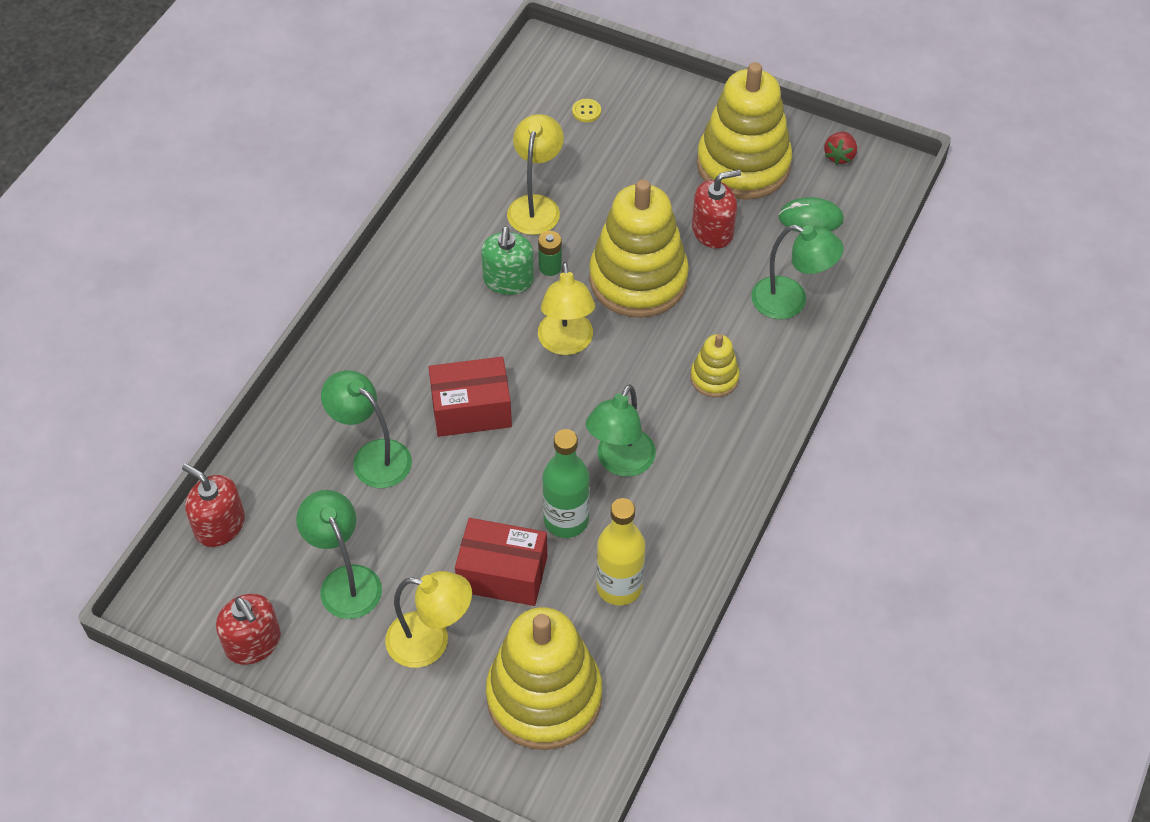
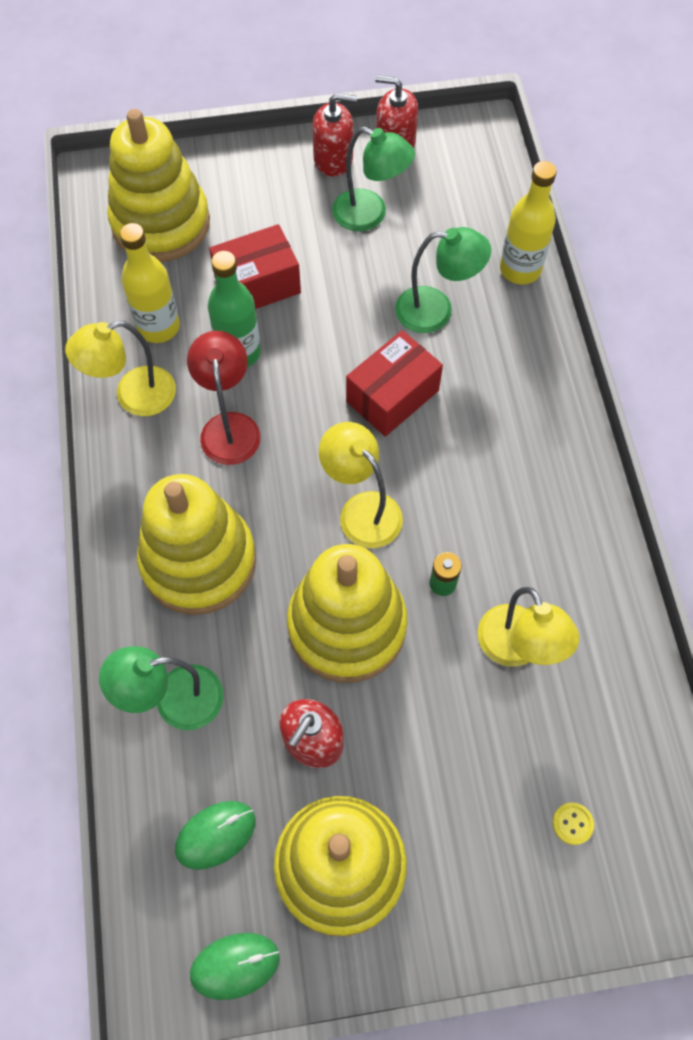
camera: 145 degrees right, 10 degrees up
(220, 525) = (497, 198): red soap dispenser -> red soap dispenser (333, 159)
(270, 449) = (520, 269): none -> yellow bottle
(431, 642) = (272, 212): yellow lamp -> yellow lamp (133, 396)
(508, 280) = (469, 542): green soap dispenser -> none
(620, 462) = (229, 426): green lamp -> red lamp
(714, 378) = (199, 561): yellow stacking toy -> yellow stacking toy, size x2.11
(839, 156) = (235, 965): red strawberry -> green mouse

